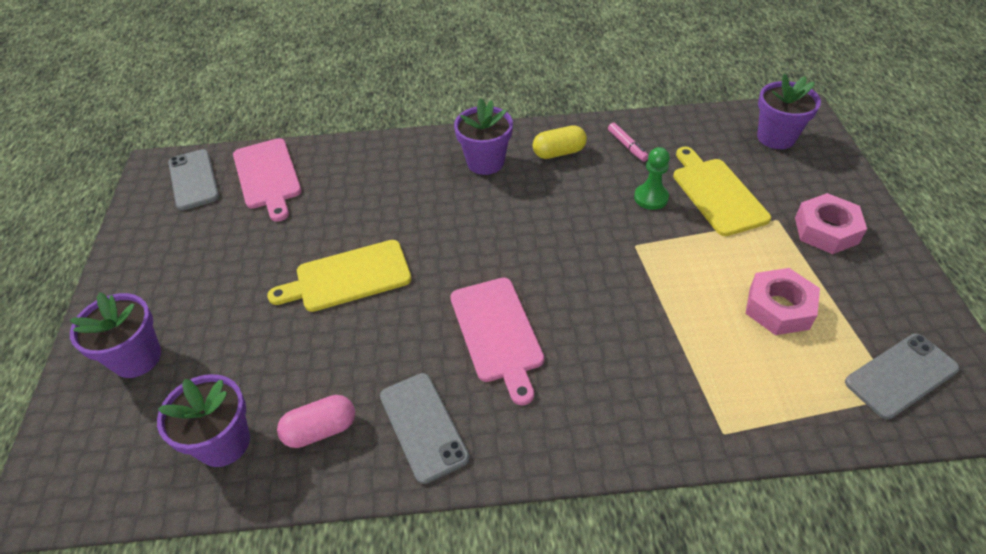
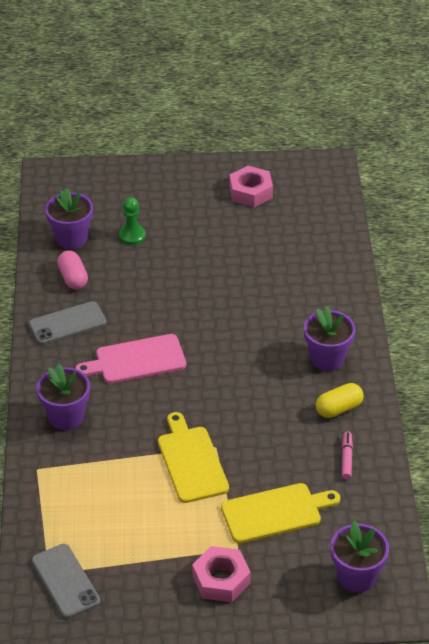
camera: 90 degrees right, 5 degrees down
(137, 358) = (140, 191): purple flower pot -> purple flower pot (66, 417)
(193, 180) = (313, 188): grey phone -> none
(267, 176) = (315, 228): pink cutting board -> none
(348, 277) = (199, 281): yellow cutting board -> yellow cutting board (191, 461)
(559, 152) = (339, 408): yellow capsule -> yellow capsule turned 75 degrees clockwise
(627, 146) = (346, 458): pink marker -> pink marker turned 120 degrees clockwise
(651, 198) = (272, 465): green pawn -> green pawn (132, 236)
(779, 308) = (138, 524): pink nut -> pink nut (250, 192)

